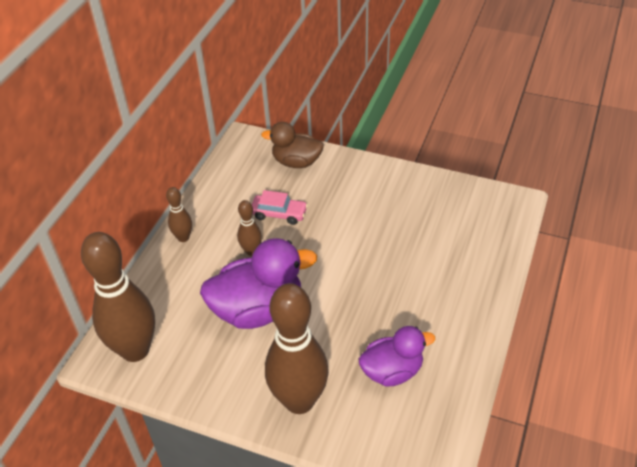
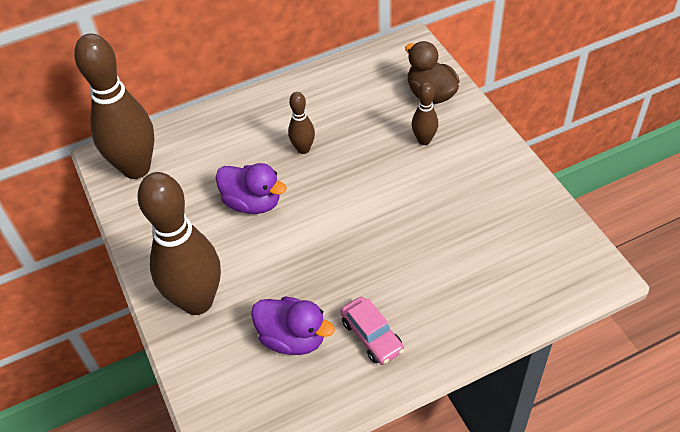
camera: 45 degrees right, 5 degrees up
(183, 238) = (266, 101): brown bowling pin -> brown bowling pin (424, 140)
(258, 309) = (253, 203): purple duck -> purple duck, size x0.63
(279, 214) = (362, 132): pink car -> pink car (372, 336)

